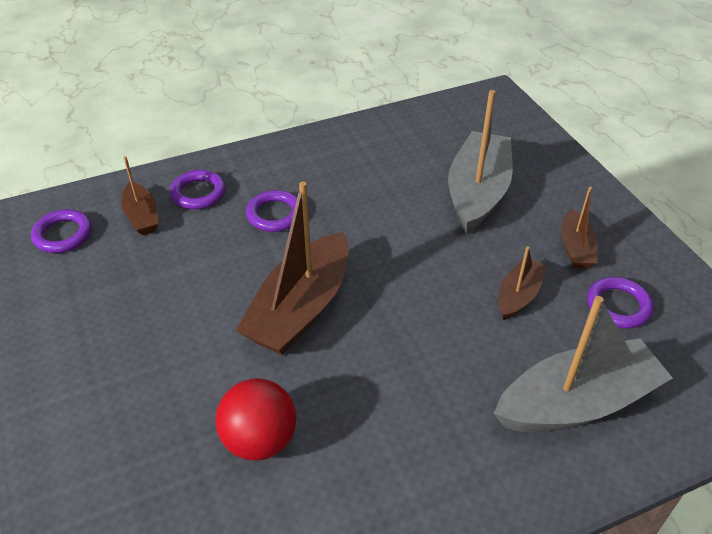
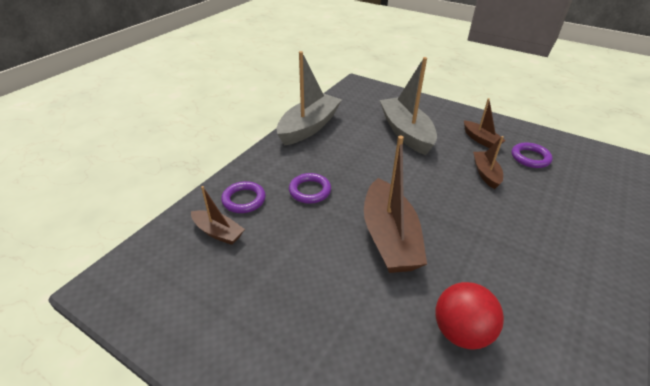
camera: 35 degrees left, 5 degrees down
(63, 235) = (166, 274): purple ring -> none
(577, 403) = (572, 212): grey boat -> grey boat (309, 127)

